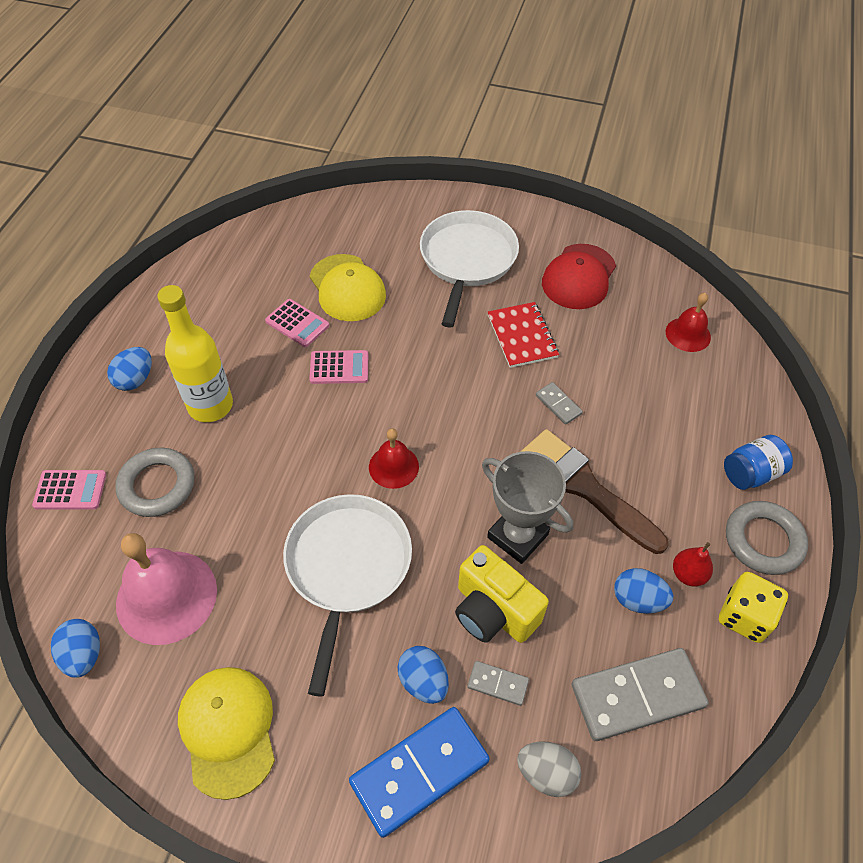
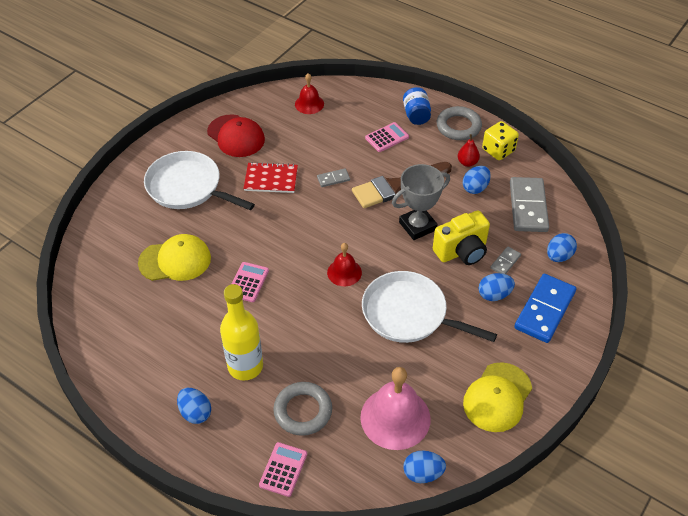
camera: 70 degrees left, 5 degrees down
(228, 730) = (497, 397): yellow cap -> yellow cap turned 60 degrees counterclockwise
(297, 323) = (193, 298): pink calculator -> pink calculator (387, 137)
(419, 771) = (544, 310): blue domino -> blue domino turned 45 degrees clockwise
(546, 773) = (558, 256): grey egg -> blue egg

